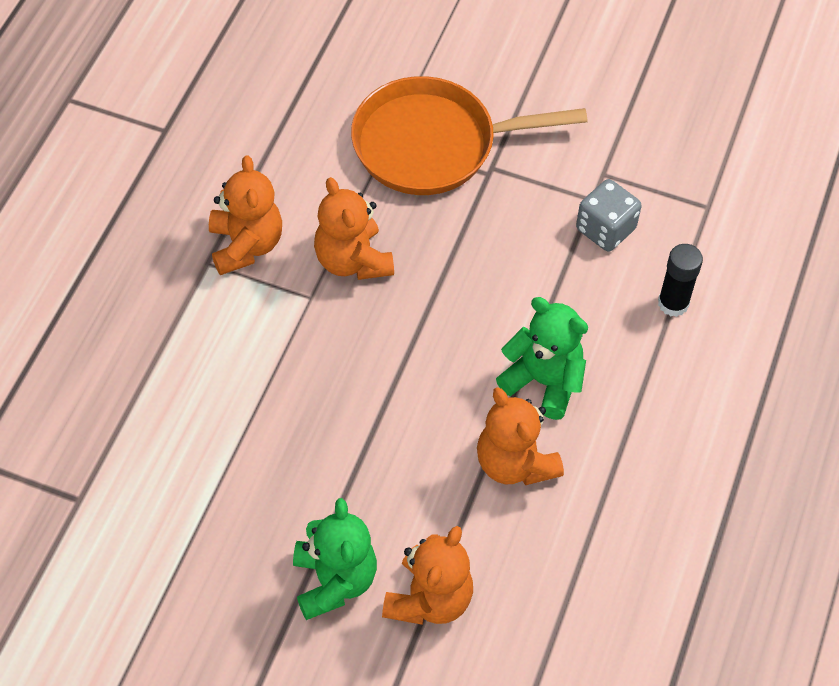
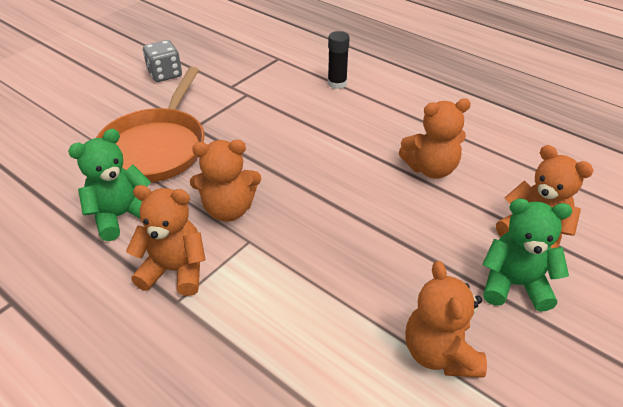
camera: 70 degrees left, 15 degrees down
(215, 515) = (440, 353): none -> orange teddy bear
(543, 381) = (372, 142): green teddy bear -> green teddy bear (121, 216)
(605, 229) = (272, 94): grey dice -> grey dice (165, 74)

